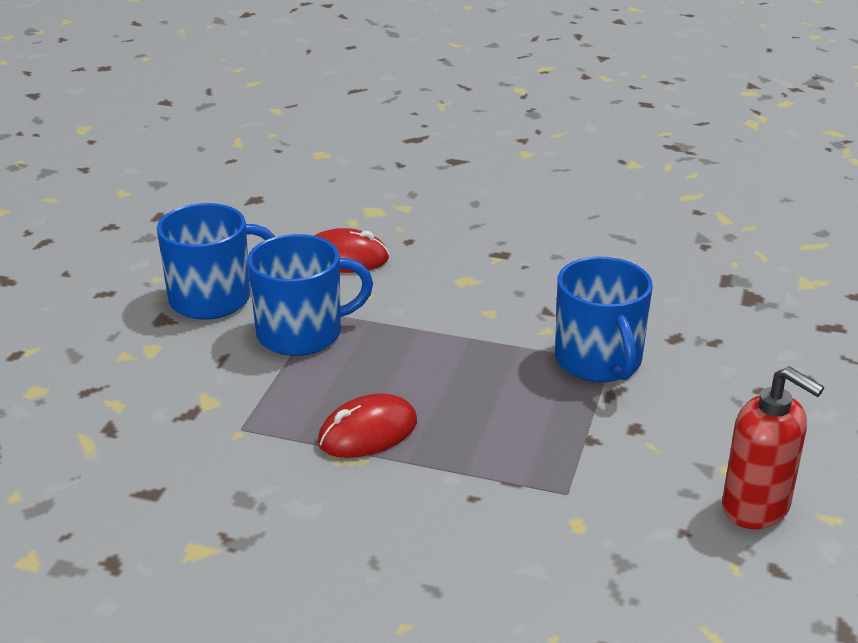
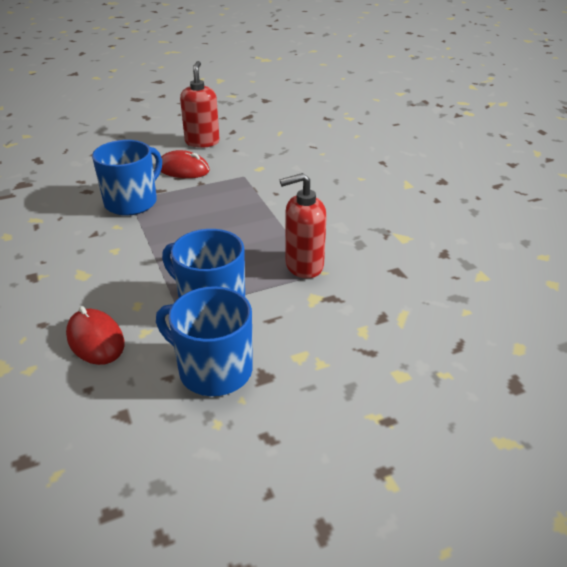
camera: 130 degrees left, 5 degrees up
(271, 425) = (303, 266): none -> red soap dispenser
(367, 432) = (270, 236): red mouse -> red mouse (183, 169)

